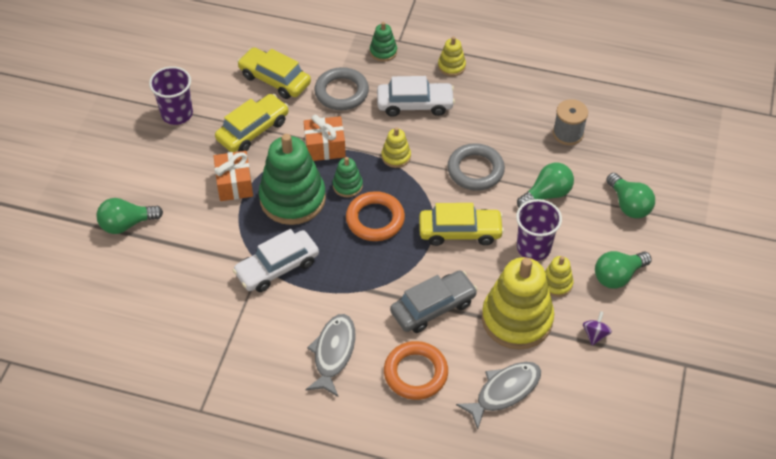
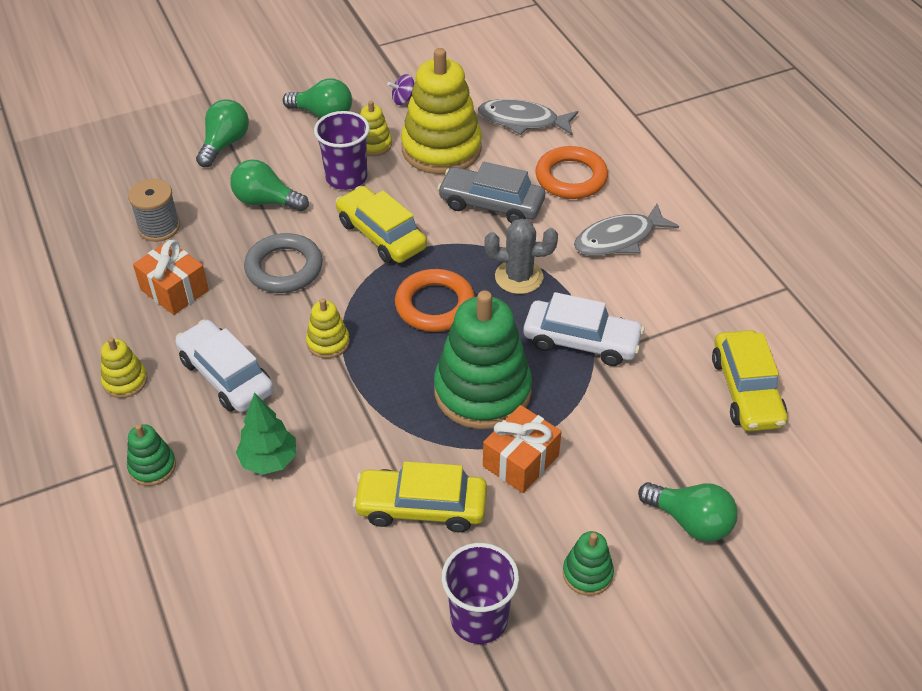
camera: 130 degrees left, 5 degrees down
(275, 79) = (310, 551): yellow car -> yellow car (746, 391)
(325, 147) = (377, 415): orange gift -> orange gift (174, 290)
(341, 92) = (269, 461): grey ring -> green tree
(347, 185) = (413, 356): green stacking toy -> green stacking toy (587, 573)
(356, 275) = (519, 277): none -> grey cactus

